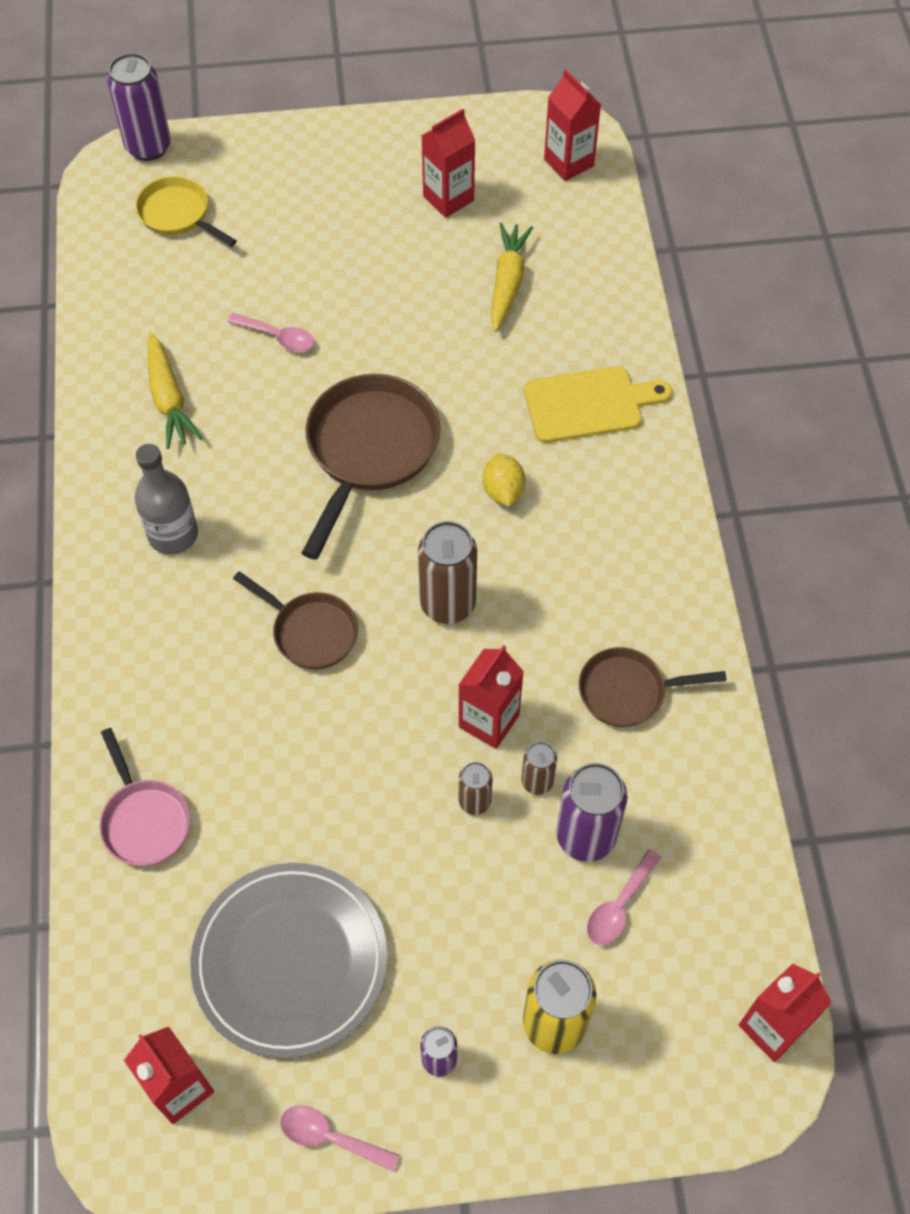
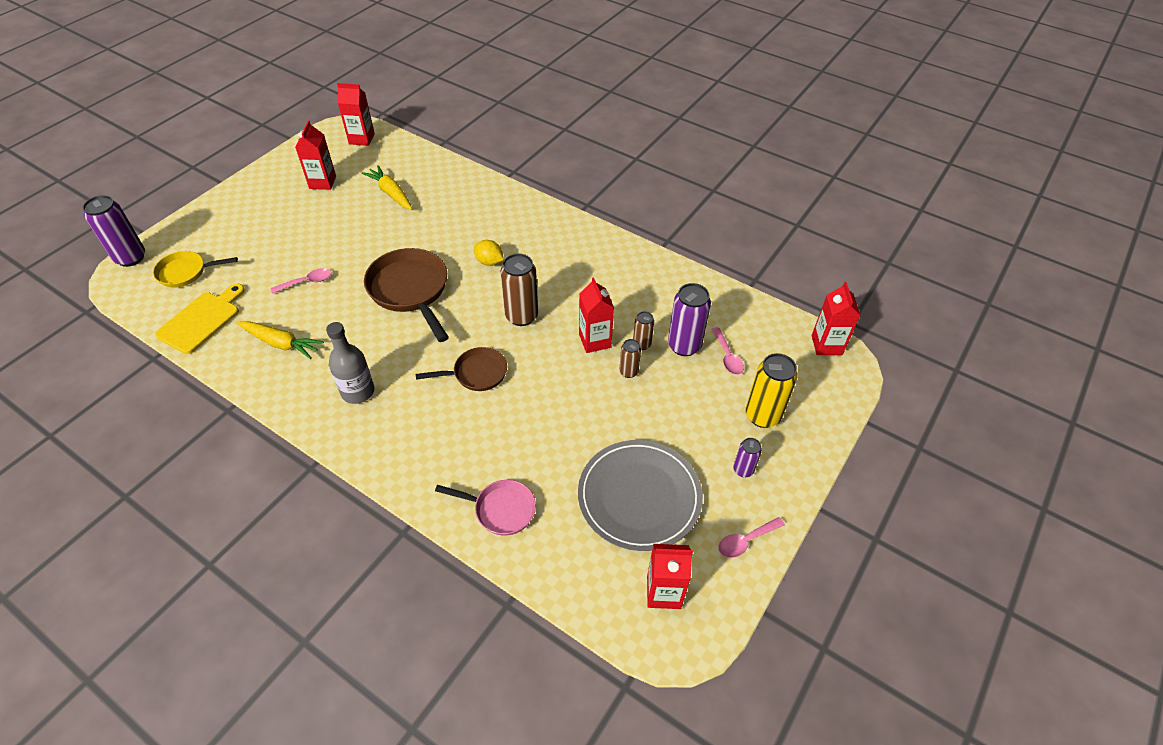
camera: 50 degrees left, 10 degrees down
(589, 404) = (483, 209): yellow cutting board -> yellow cutting board (202, 320)
(628, 691) = (631, 287): brown pan -> none

